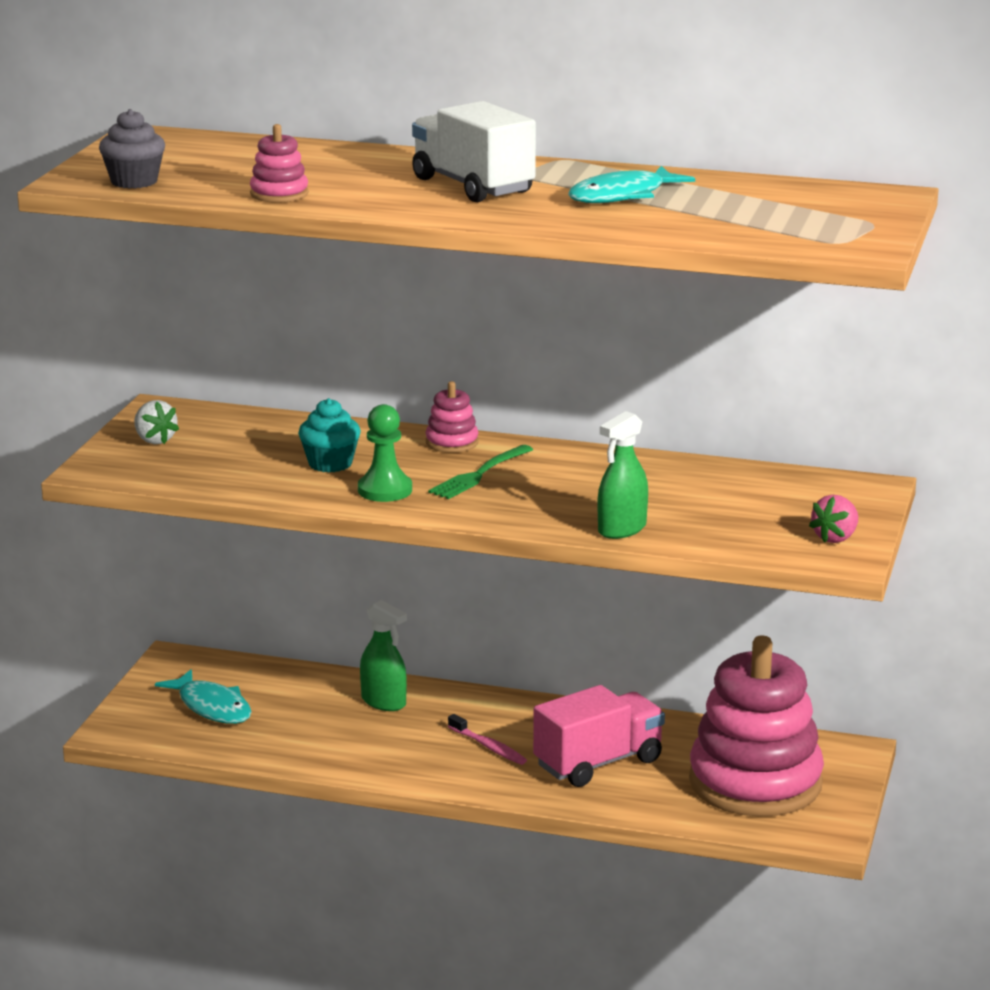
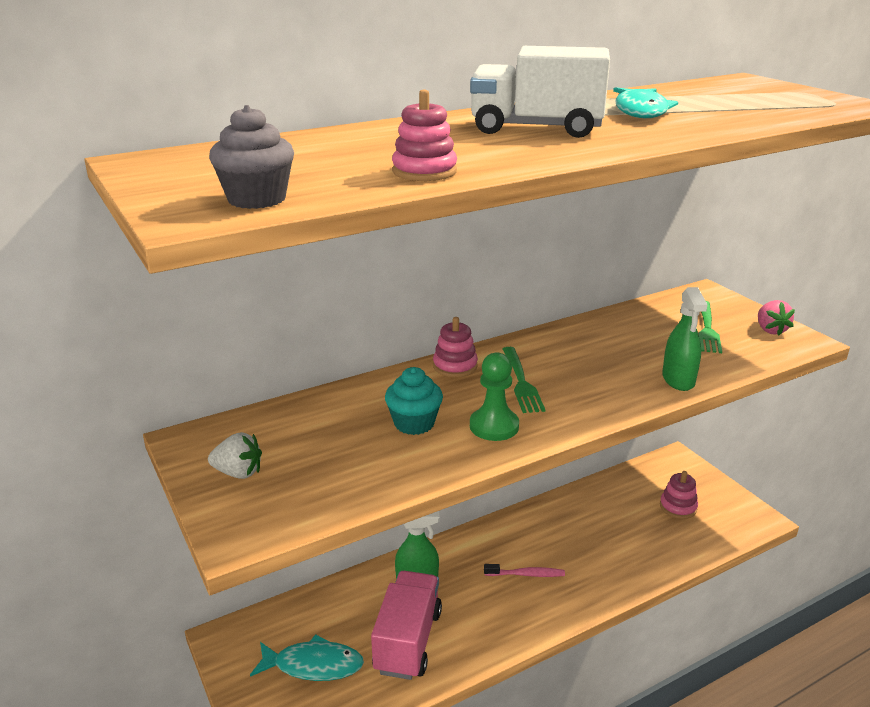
camera: 45 degrees left, 5 degrees up
(598, 763) = (595, 545): pink truck -> pink truck (408, 641)
(755, 783) = (678, 507): pink stacking toy -> pink stacking toy, size x0.41
(769, 511) = (707, 329): none -> green fork

